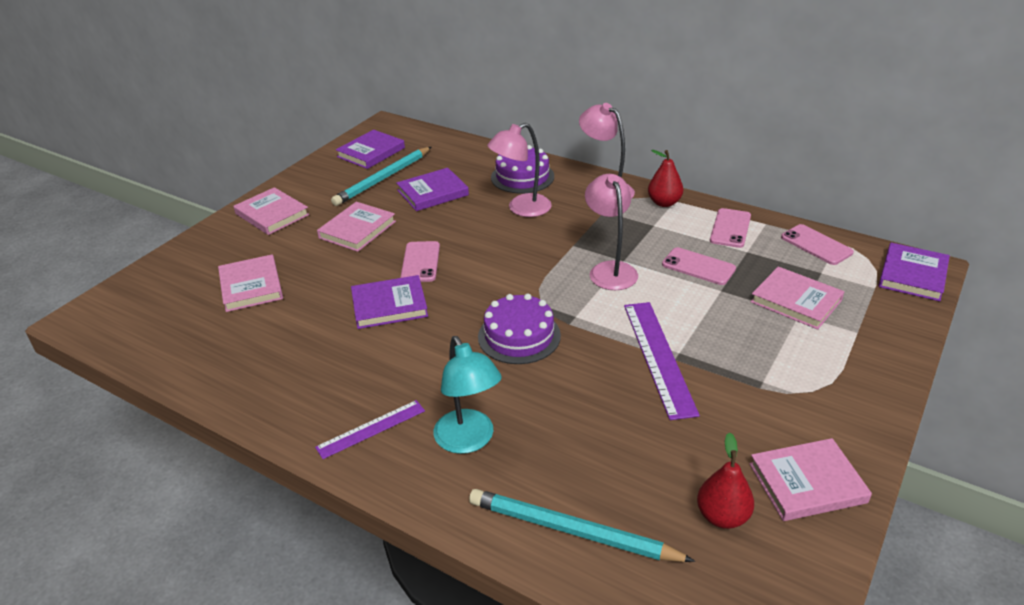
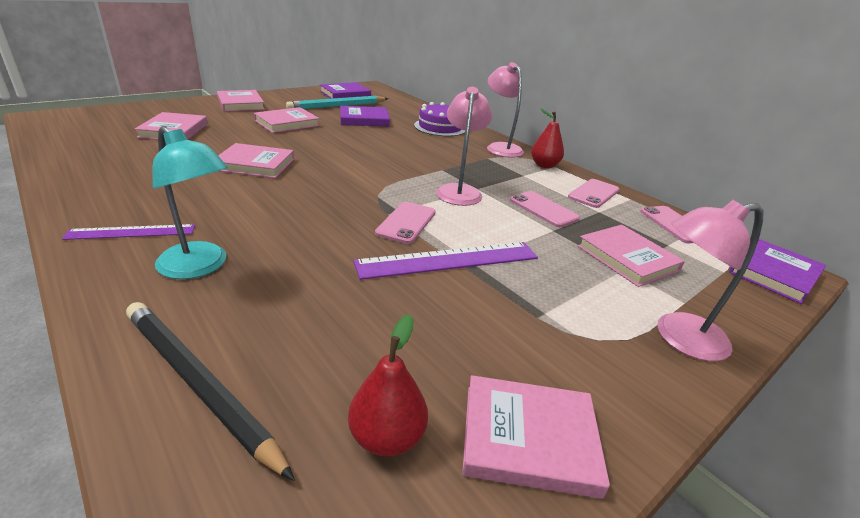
camera: 15 degrees right, 5 degrees down
(389, 305) = (255, 164): purple book -> pink book
(420, 262) = (310, 149): pink phone -> pink phone (406, 222)
(469, 440) = (200, 267): turquoise lamp -> turquoise lamp turned 45 degrees counterclockwise
(519, 336) = (334, 209): purple cake -> none
(521, 209) = (421, 141): pink lamp -> pink lamp (679, 338)
(573, 530) = (199, 384): turquoise pencil -> black pencil
(658, 357) = (448, 260): purple ruler -> purple ruler turned 60 degrees clockwise

